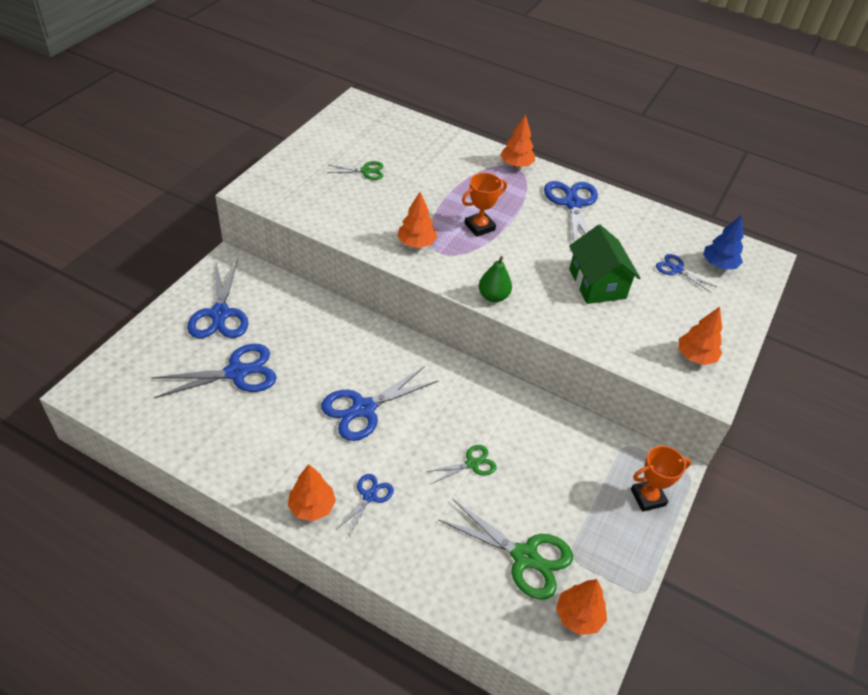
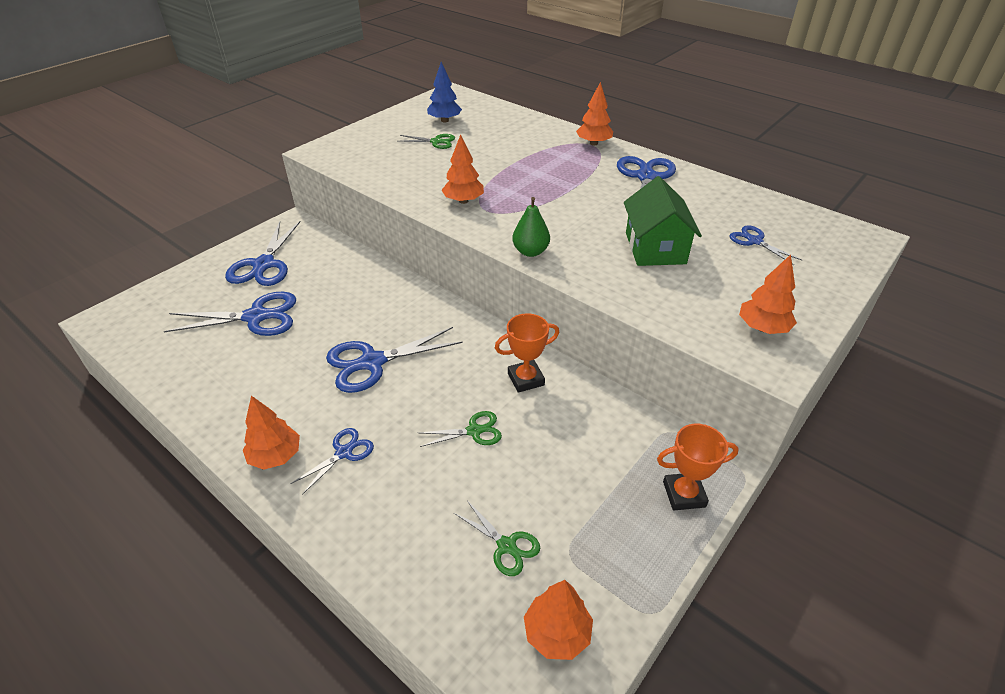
camera: 15 degrees right, 5 degrees down
(479, 227) = (536, 191): orange trophy -> orange trophy (525, 379)
(524, 557) = (506, 545): green scissors -> green scissors, size x0.55
(719, 265) = (808, 240): blue tree -> blue tree (444, 120)

